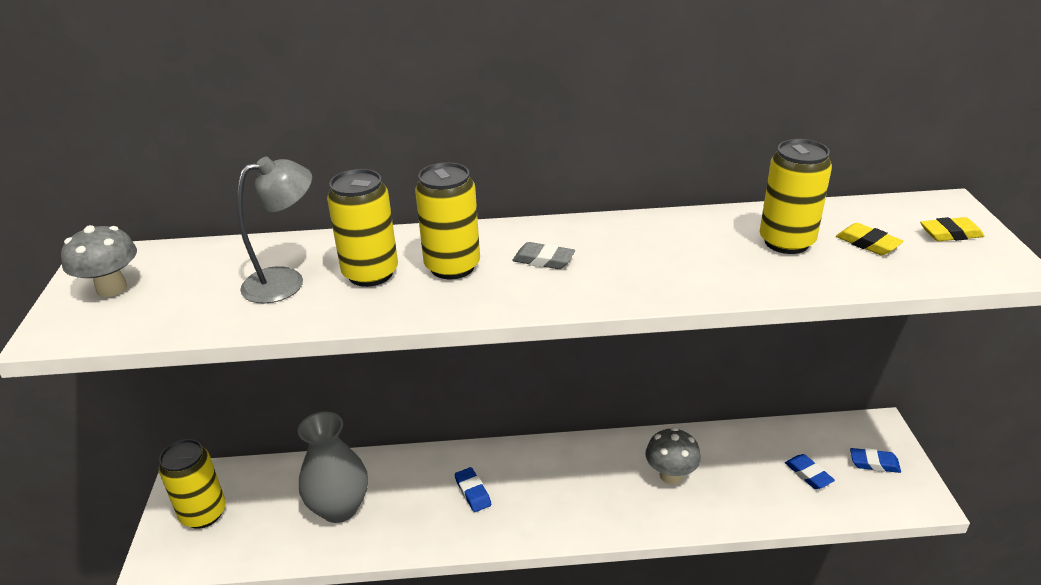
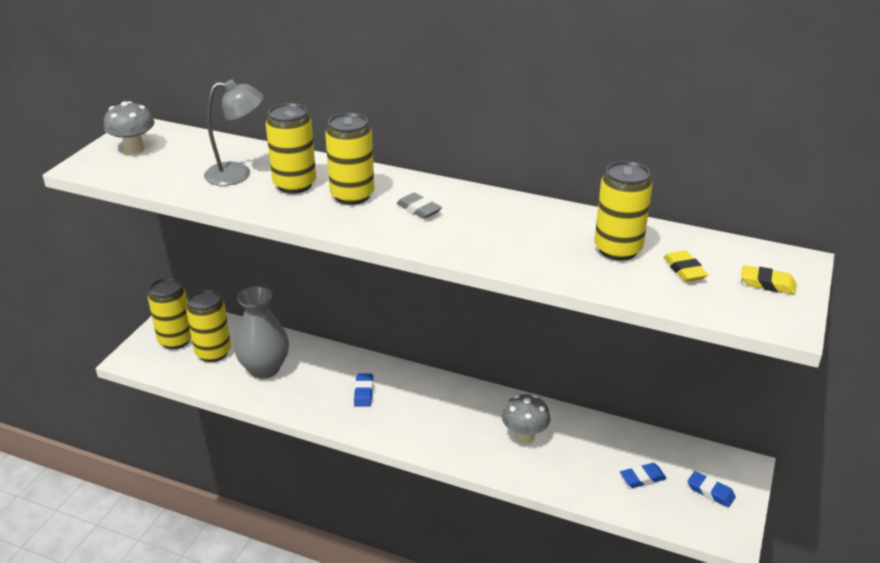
camera: 25 degrees right, 0 degrees up
(262, 511) = (213, 352): none -> yellow can
(808, 474) = (642, 478): blue eraser -> blue eraser turned 75 degrees clockwise

